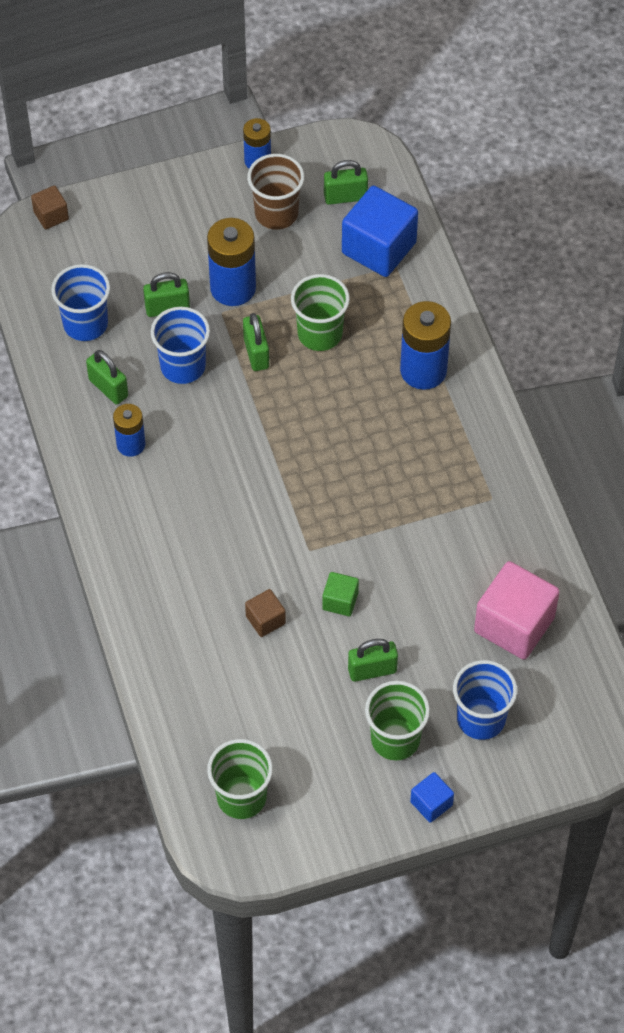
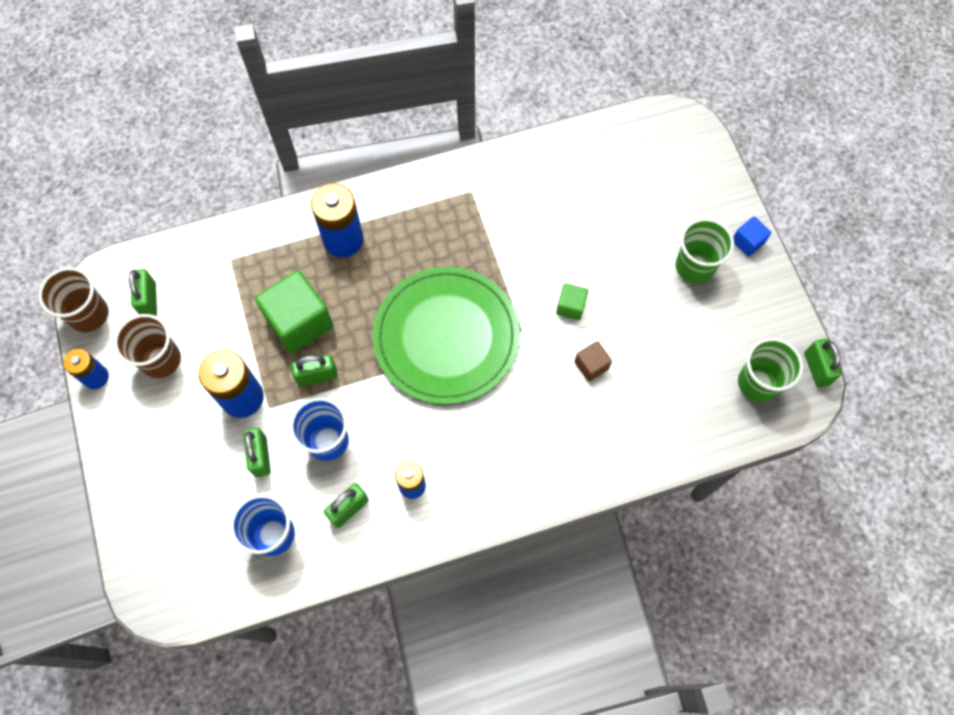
camera: 90 degrees left, 10 degrees up
(51, 215) = (137, 575): brown cube -> none
(302, 474) = (446, 337): none -> green plate
(320, 334) = (299, 322): green cup -> green cube
(328, 147) = (89, 314): none -> brown cup
(372, 670) = (634, 283): green padlock -> green padlock (816, 368)
(379, 248) = (210, 273): blue cube -> none
(481, 718) = (671, 205): blue cup -> none
(514, 624) = (587, 180): pink cube -> none

